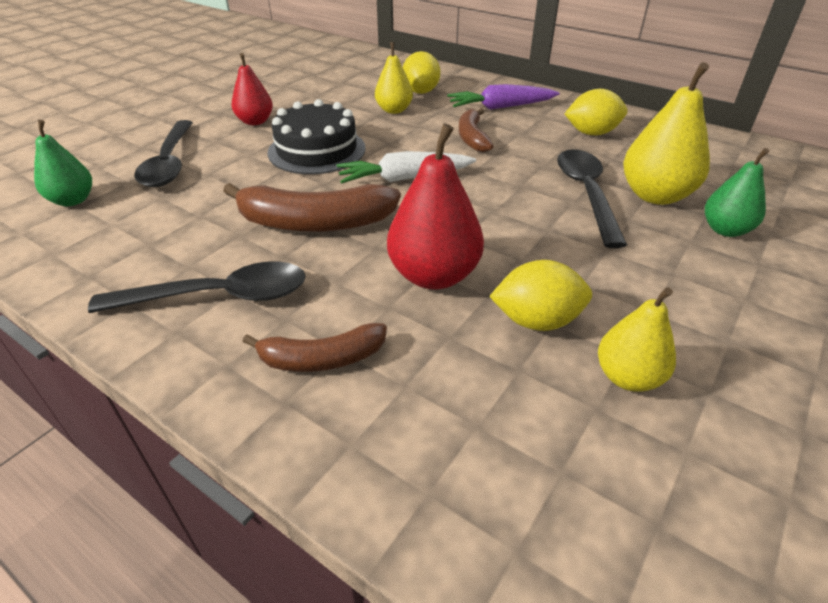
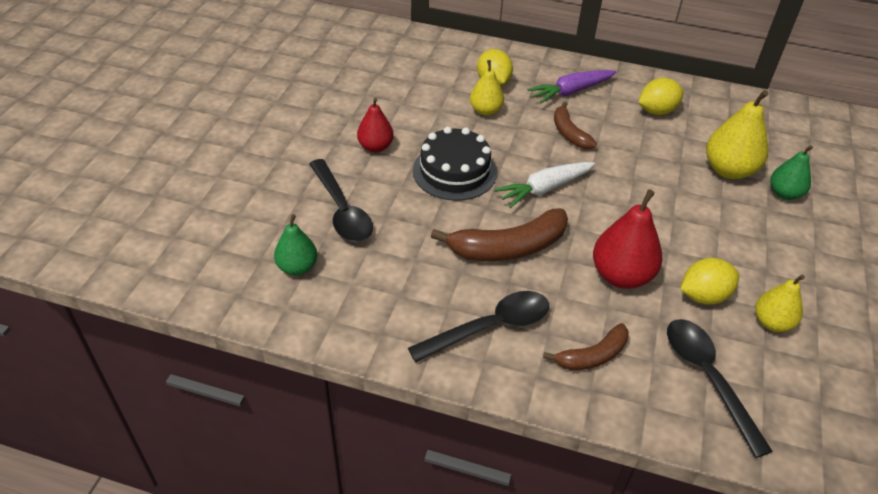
camera: 20 degrees left, 5 degrees up
(586, 194) = (682, 178): black spoon -> black spoon (707, 378)

